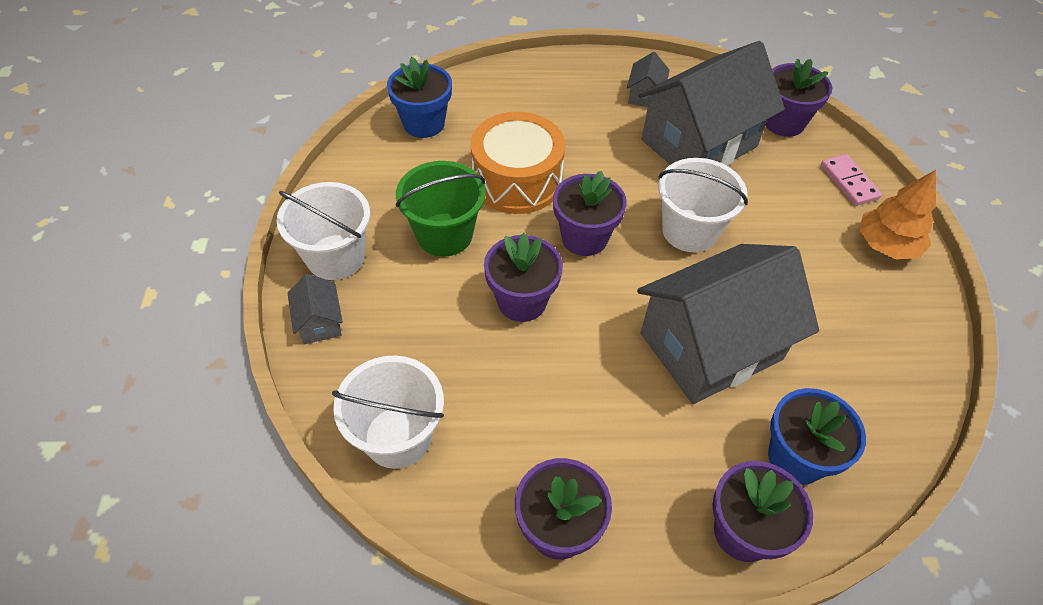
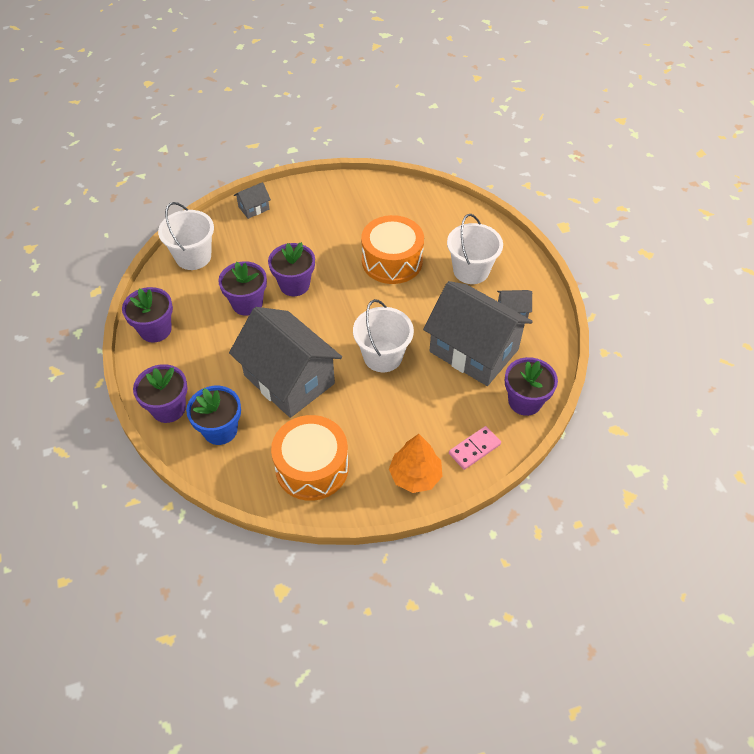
camera: 75 degrees right, 0 degrees up
(335, 257) = (299, 200): white bucket -> white bucket (471, 270)
(424, 123) = (423, 206): blue flower pot -> none
(444, 235) = (332, 239): green bucket -> none
(584, 238) = (355, 303): purple flower pot -> purple flower pot (247, 303)
(871, 351) = (312, 467): none -> orange drum

